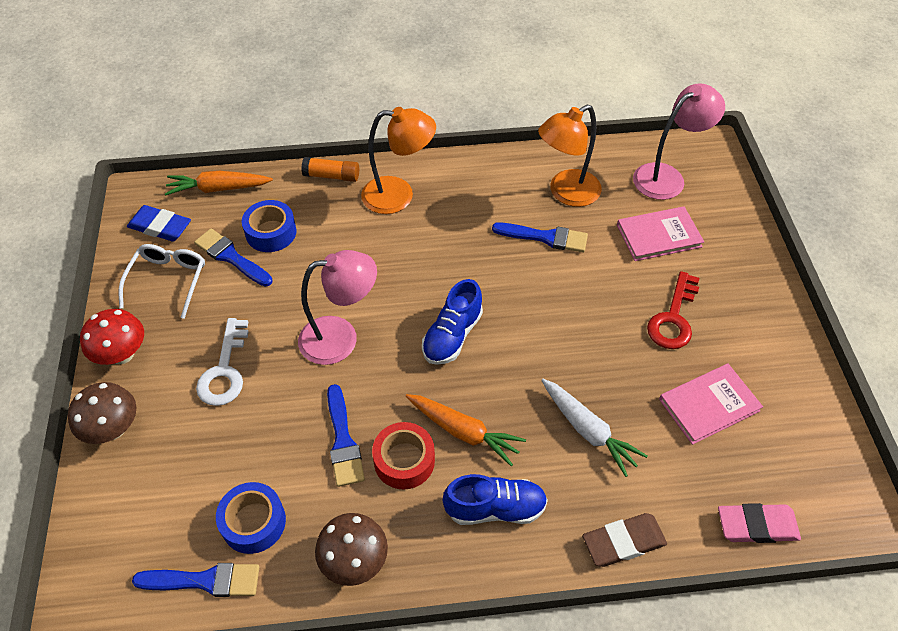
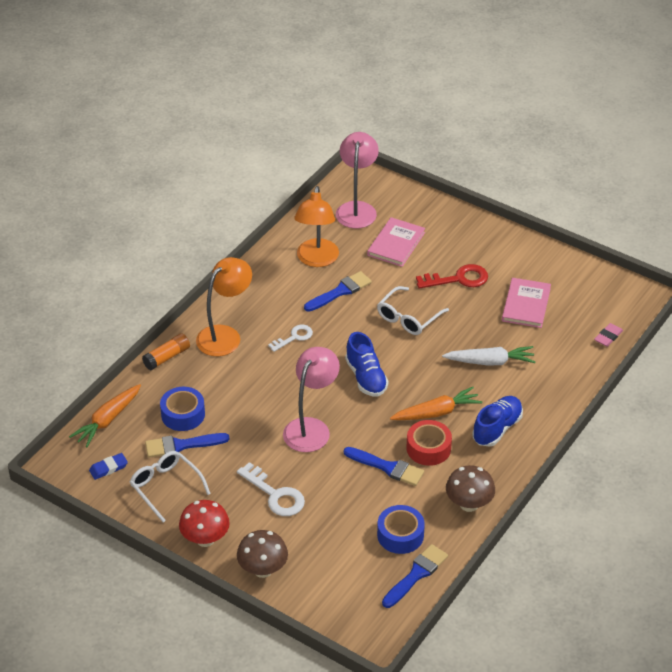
camera: 50 degrees left, 10 degrees down
(160, 227) = (108, 468): blue eraser -> blue eraser, size x0.65
(448, 244) = (294, 337): none -> white key
(571, 314) = (408, 317): none -> white glasses
(623, 542) = (566, 391): brown eraser -> none
(673, 318) = (458, 279): red key -> red key turned 75 degrees counterclockwise
(757, 525) = (608, 337): pink eraser -> pink eraser, size x0.65

